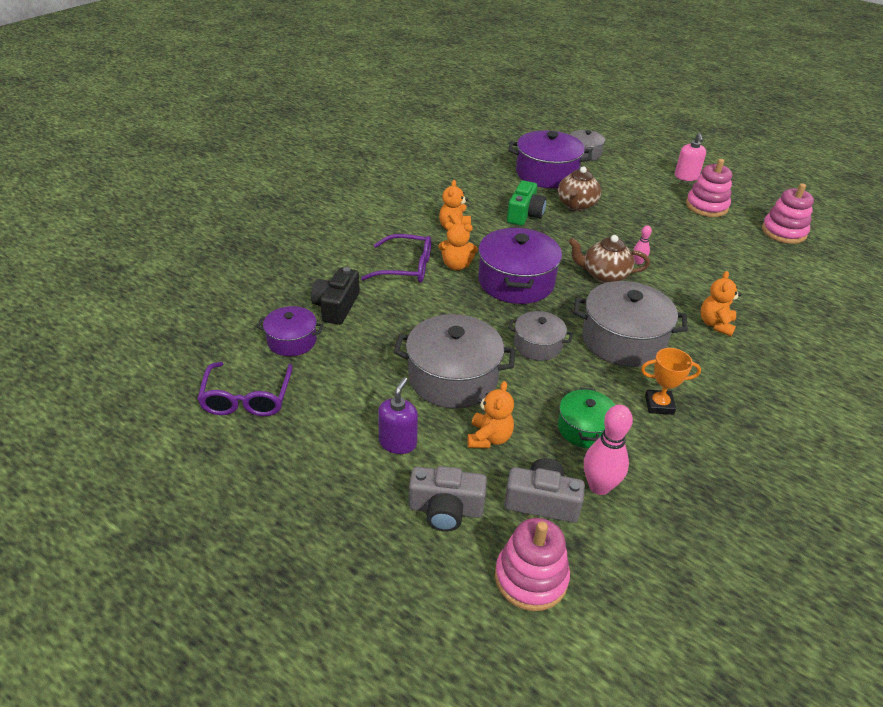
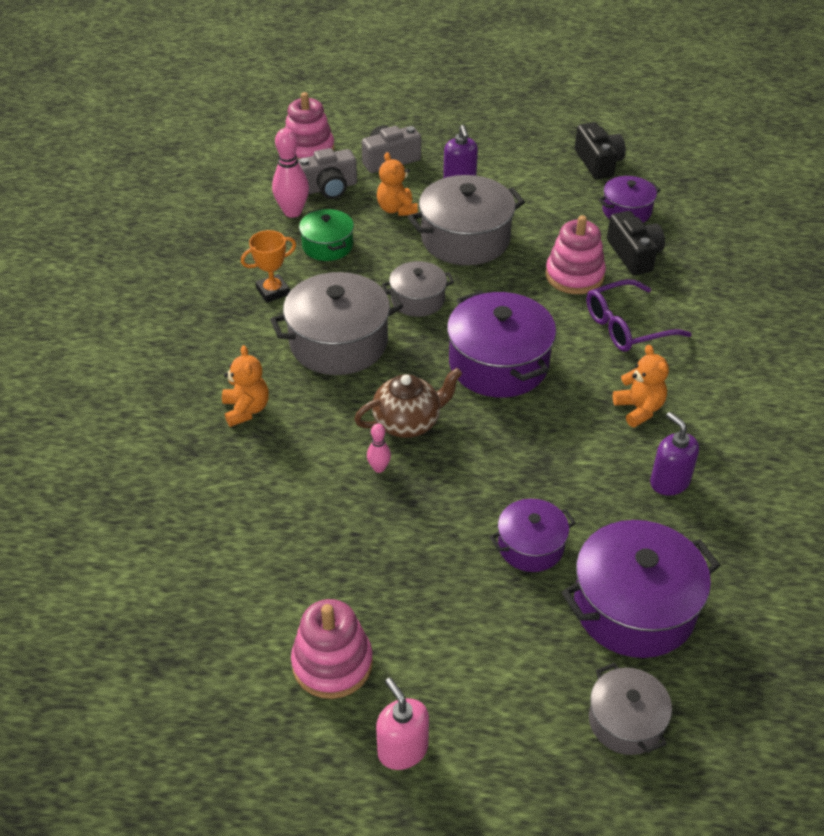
camera: 150 degrees right, 5 degrees up
(247, 398) = (598, 162): purple glasses -> black camera
(456, 265) = (580, 355): orange teddy bear -> none
(477, 199) = (669, 482): none -> purple soap dispenser
(524, 214) = (583, 484): green camera -> none
(576, 205) = (531, 546): brown teapot -> purple pot
(783, 232) = (185, 658): pink stacking toy -> pink stacking toy (574, 276)

